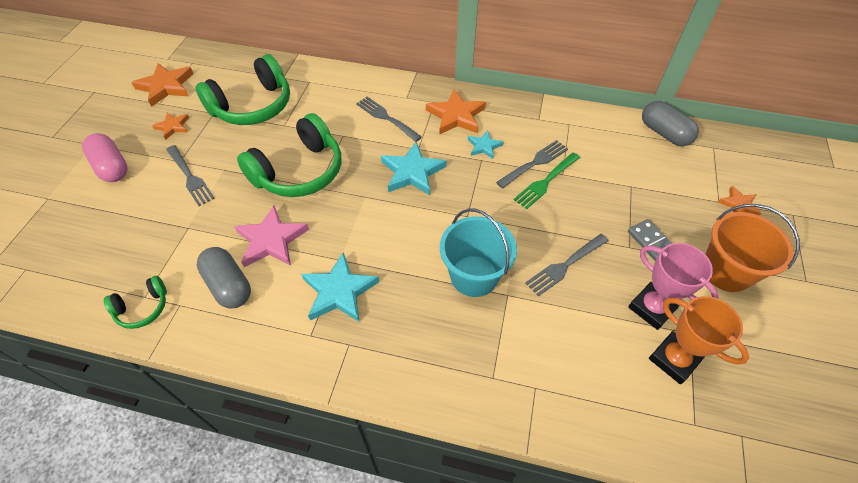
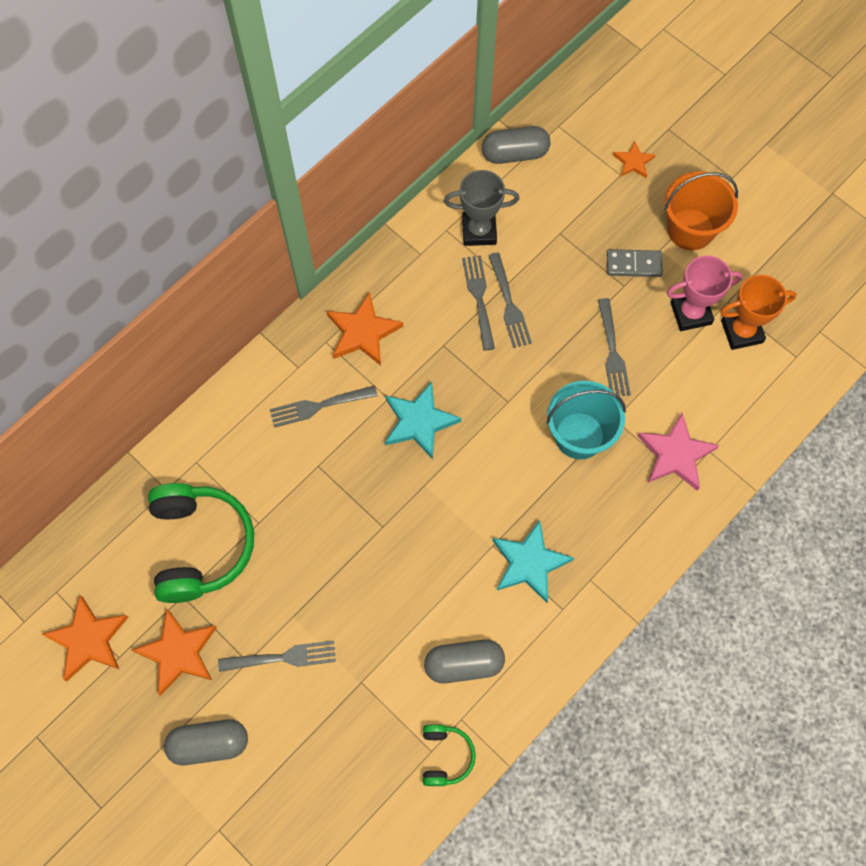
camera: 60 degrees left, 15 degrees up
(112, 167) = (209, 744): pink capsule -> grey capsule
(173, 126) = (178, 652): orange star -> orange star, size x1.76
(271, 240) = (429, 602): pink star -> pink star (675, 454)
(299, 171) = (347, 536): green headphones -> none
(484, 146) = (426, 331): turquoise star -> none
(546, 182) = (509, 304): green fork -> grey fork
(586, 140) = (479, 231): none -> grey trophy

